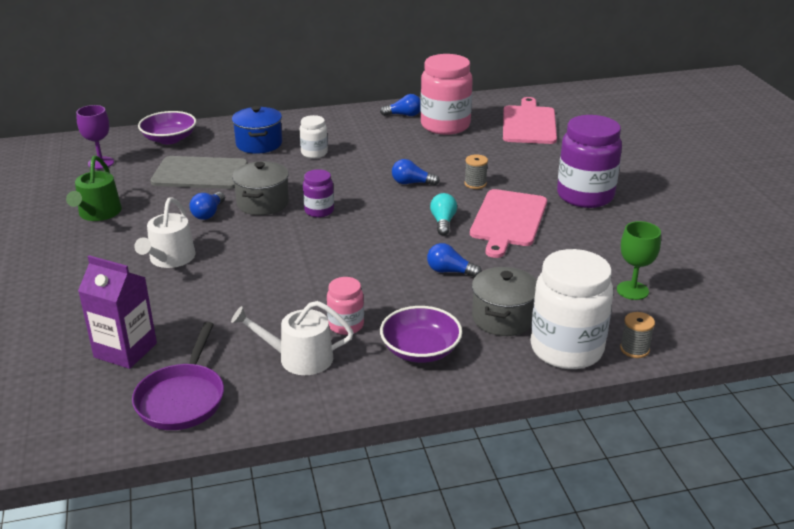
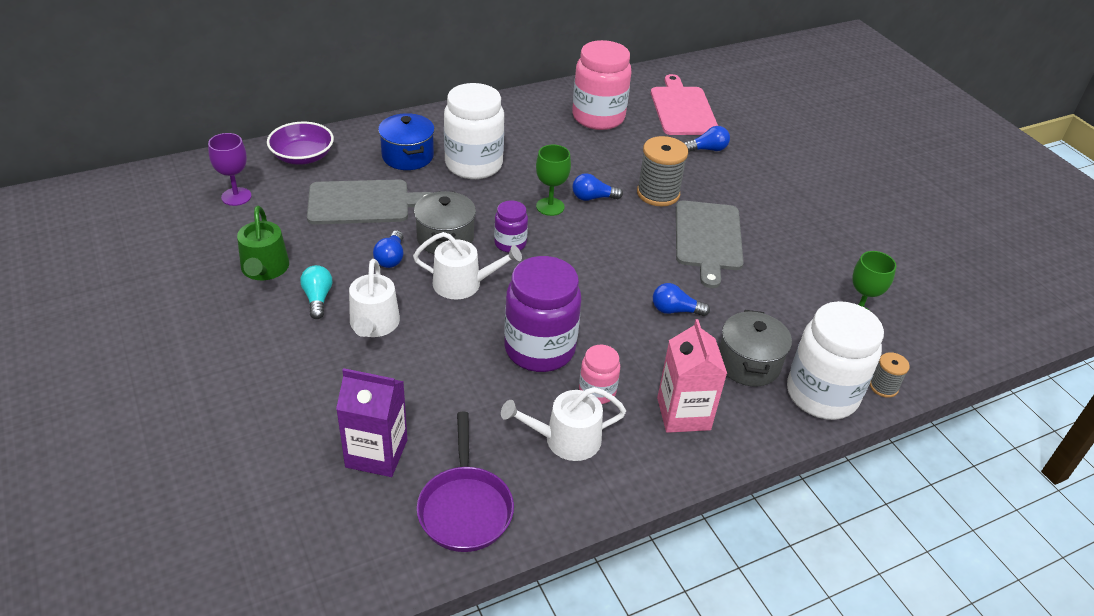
camera: 15 degrees left, 10 degrees up
(263, 236) = (463, 284): none -> white watering can
(314, 153) = (473, 165): white jar -> white jar, size x1.97
(369, 187) = (550, 206): none -> green goblet
(404, 115) = (549, 105): blue light bulb -> blue light bulb (707, 149)
(420, 350) = (683, 414): purple bowl -> pink carton
(443, 222) = (644, 247): turquoise light bulb -> turquoise light bulb (318, 298)
(475, 184) = (658, 193): grey spool -> grey spool, size x1.86
(508, 220) = (708, 239): pink cutting board -> grey cutting board
(585, 196) = (771, 200): purple jar -> purple jar (539, 349)

